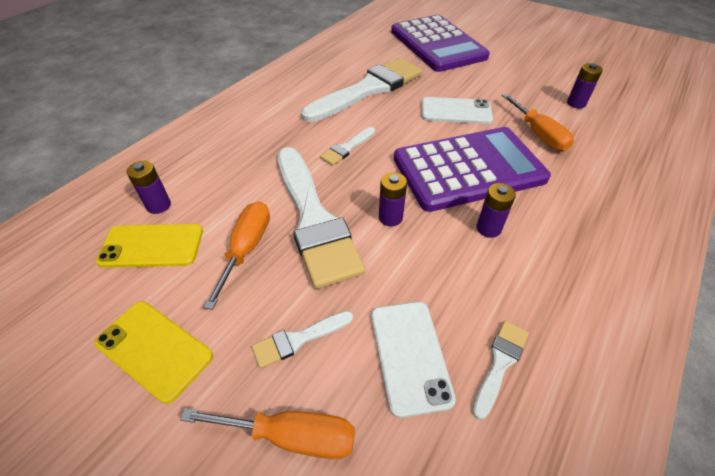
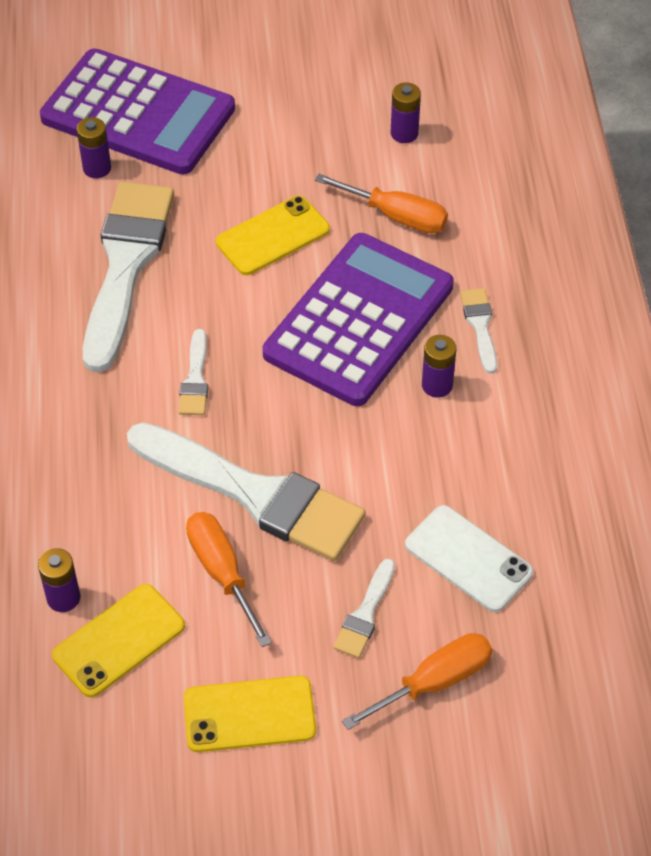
camera: 40 degrees left, 5 degrees up
(390, 217) = (331, 438): purple battery -> purple battery (97, 168)
(456, 111) = (272, 236): white phone -> yellow phone
(500, 363) = (542, 513): white brush -> white brush (480, 326)

